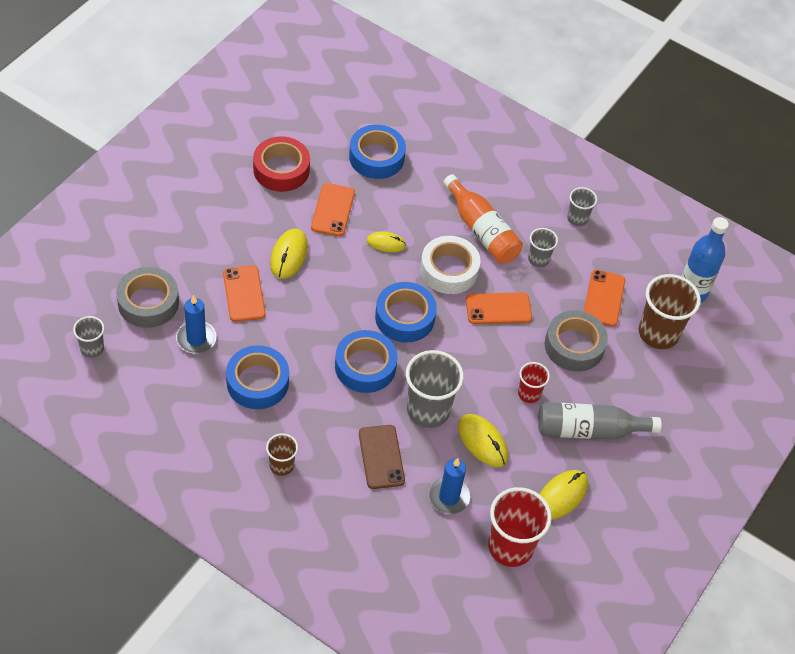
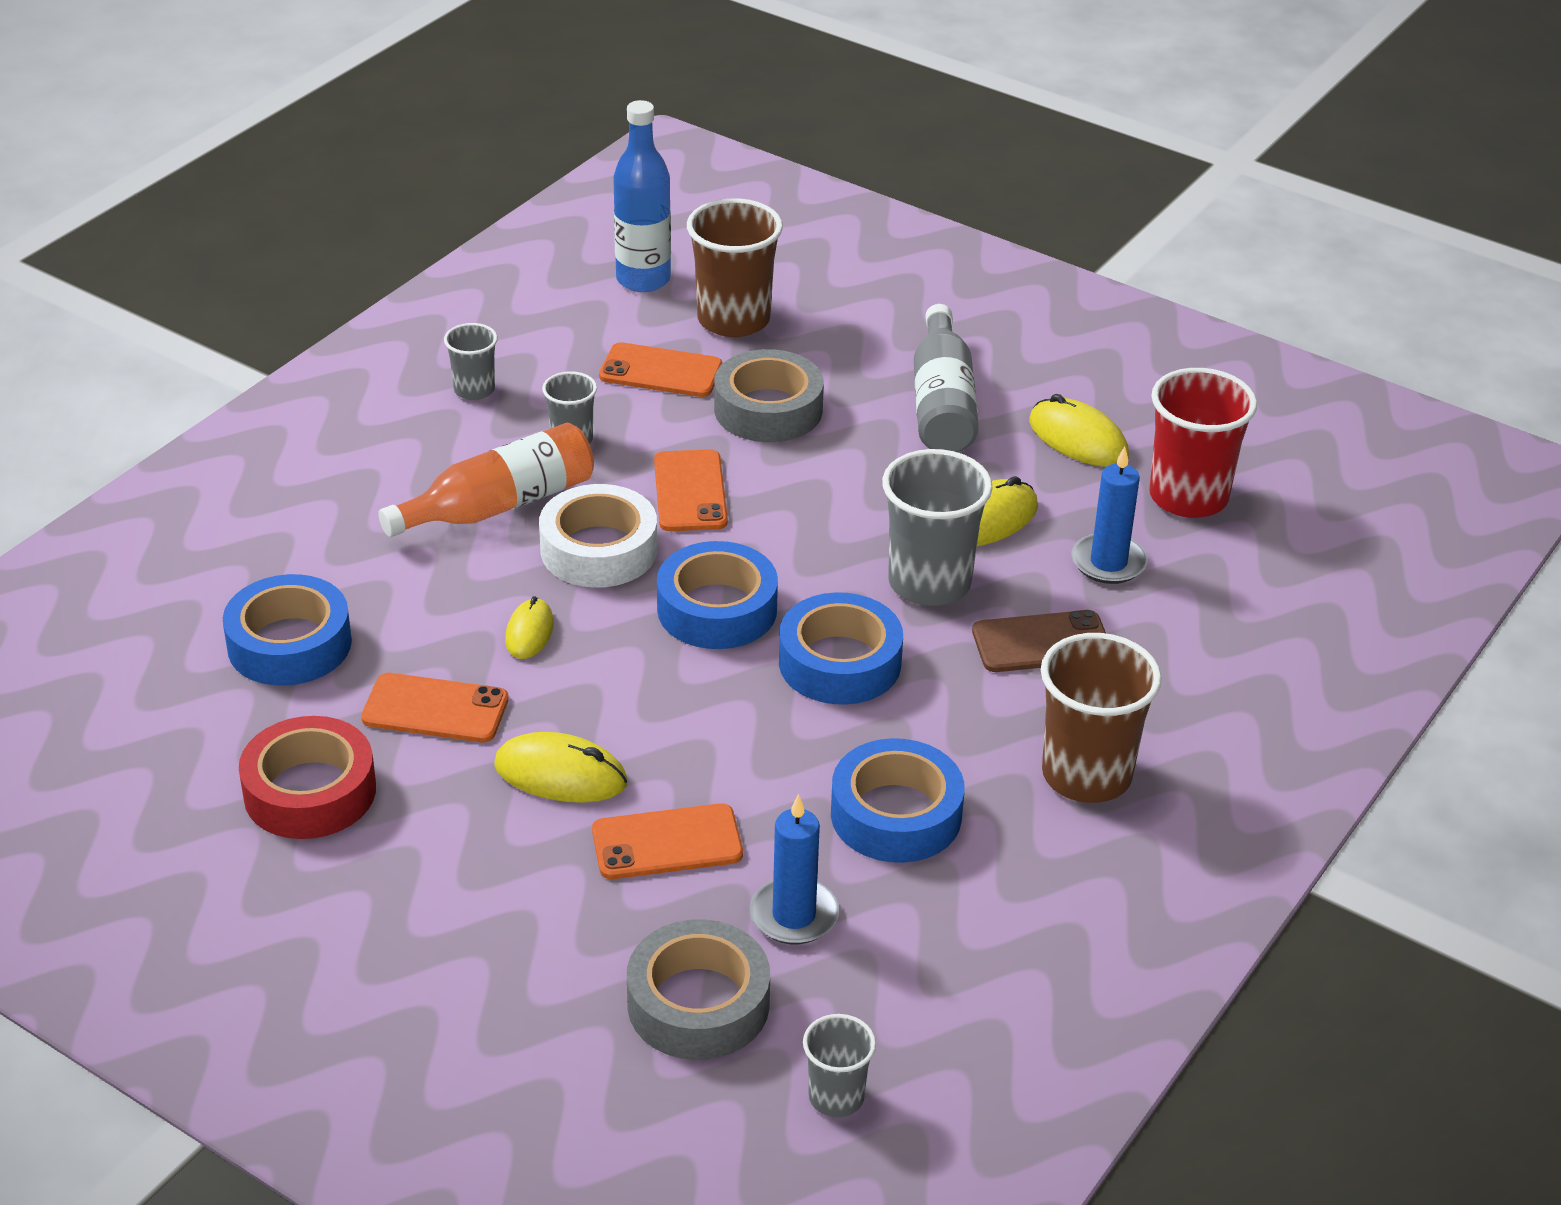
camera: 85 degrees left, 15 degrees down
(281, 465) = (1086, 775): brown cup -> brown cup, size x1.85
(529, 393) = (876, 464): red cup -> none

